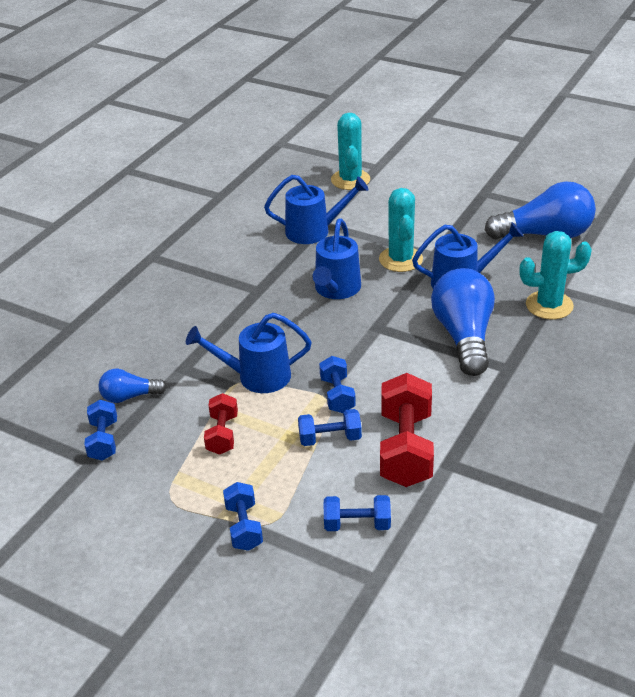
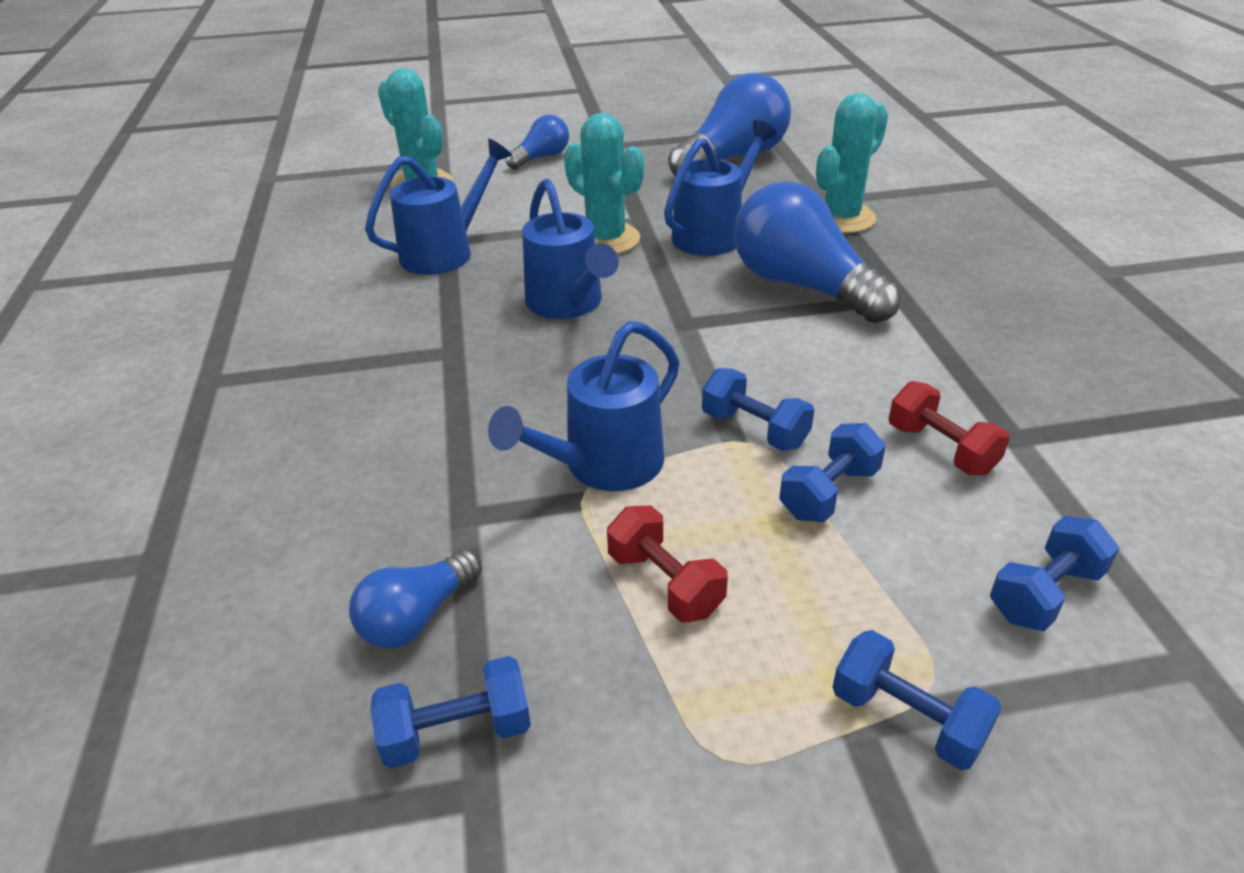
camera: 40 degrees left, 0 degrees up
(103, 440) = (457, 731): blue dumbbell -> blue dumbbell turned 60 degrees counterclockwise
(406, 449) = (941, 449): red dumbbell -> red dumbbell, size x0.56
(434, 187) = (541, 158): none -> blue light bulb

